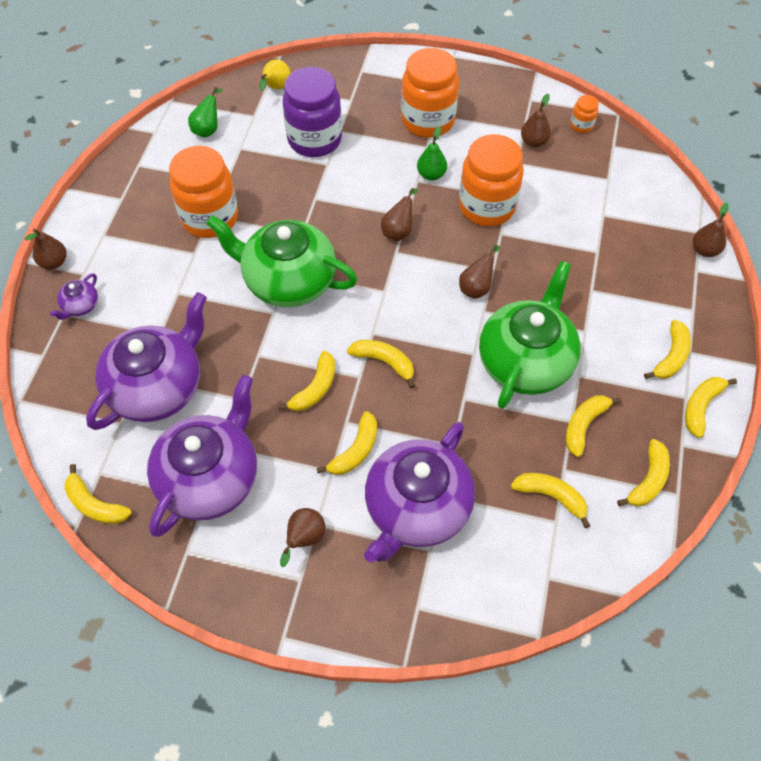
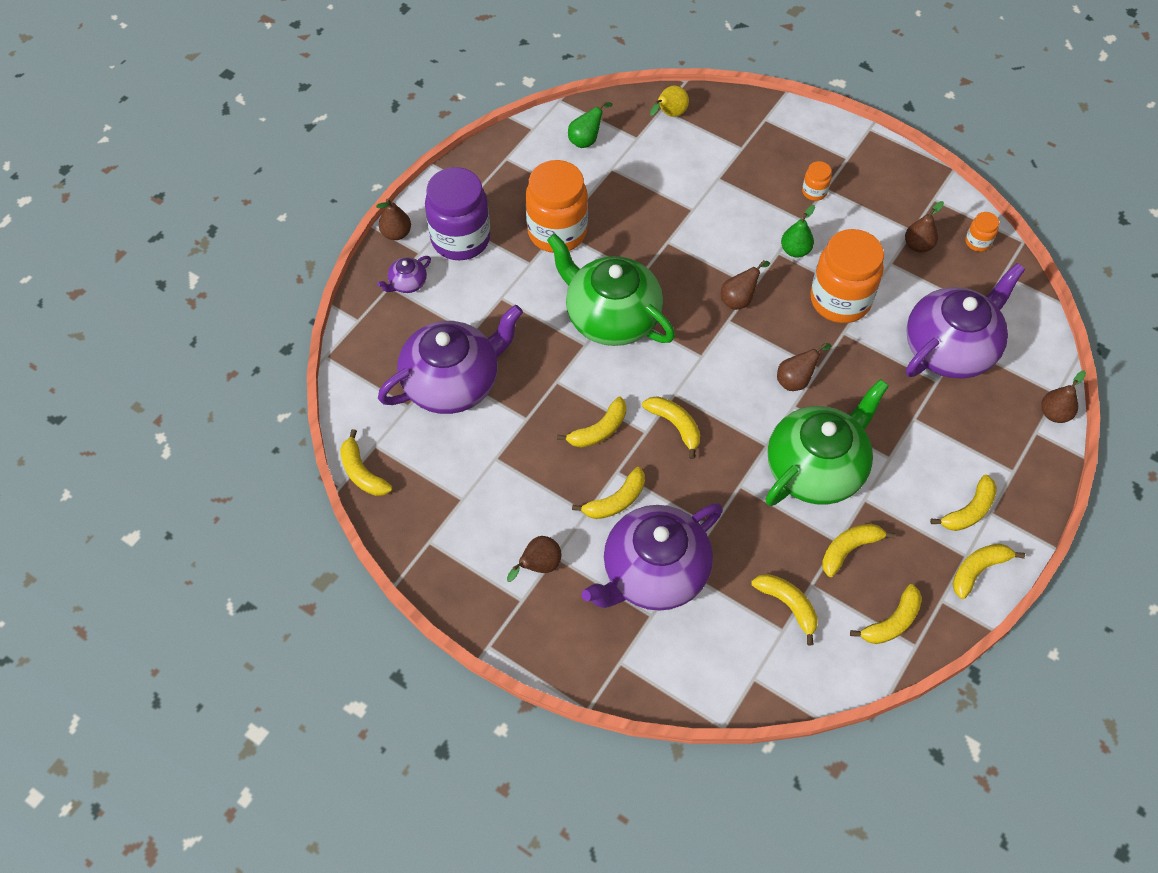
camera: 20 degrees right, 0 degrees up
(210, 478) = (472, 482): purple teapot -> purple teapot (950, 348)
(314, 139) = (689, 180): purple jar -> purple jar (460, 239)
(428, 120) = (814, 192): orange jar -> orange jar, size x0.44

